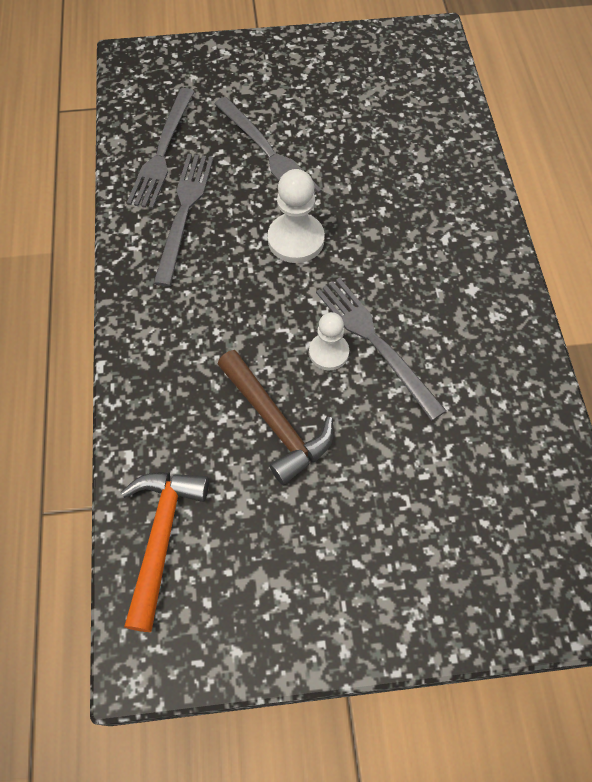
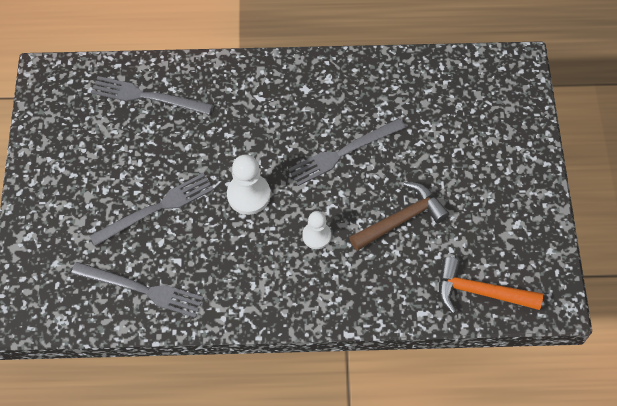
camera: 85 degrees left, 0 degrees up
(184, 212) = (211, 273): grey fork -> grey fork (147, 96)
(328, 352) = (349, 182): white pawn -> white pawn (316, 236)

